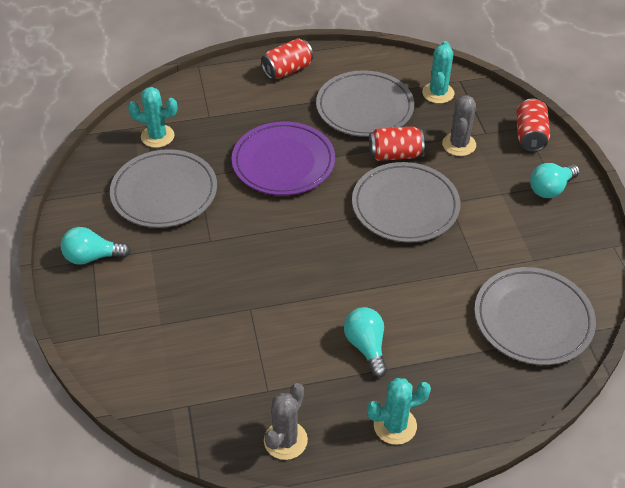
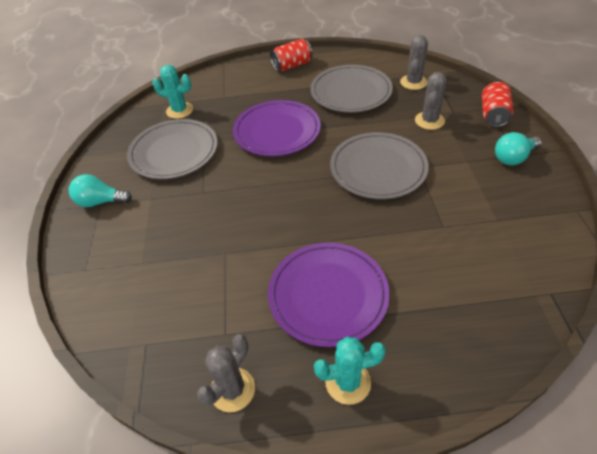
camera: 10 degrees right, 0 degrees up
(366, 346) = (328, 295): turquoise light bulb -> purple plate
(395, 154) = (373, 127): red can -> none
(438, 93) = (413, 82): turquoise cactus -> grey cactus
(533, 319) = (498, 277): grey plate -> none

